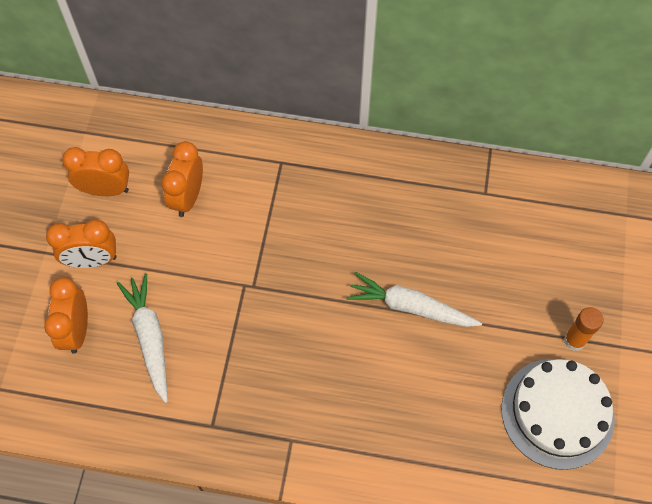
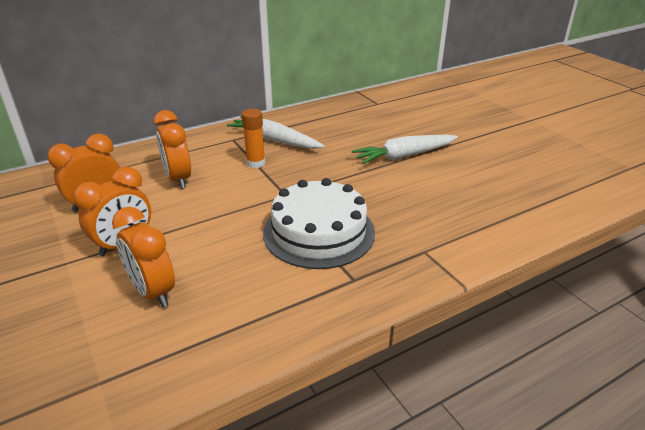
camera: 40 degrees left, 30 degrees down
(150, 338) = (233, 260): white carrot -> white carrot (275, 140)
(557, 413) = (548, 154): white cake -> white cake (319, 232)
(574, 340) = (508, 127): orange glue stick -> orange glue stick (256, 163)

